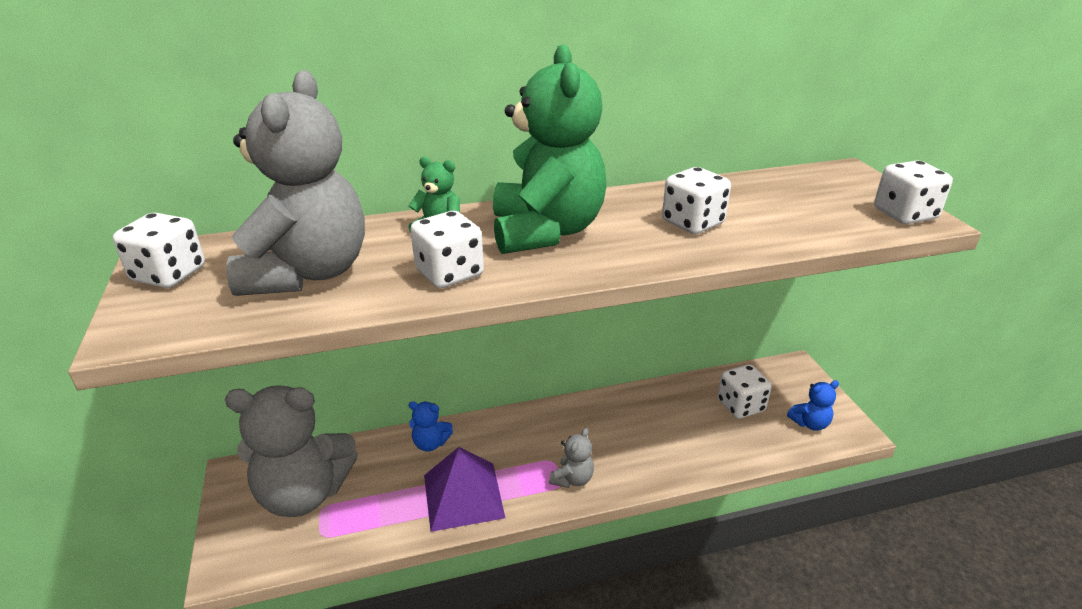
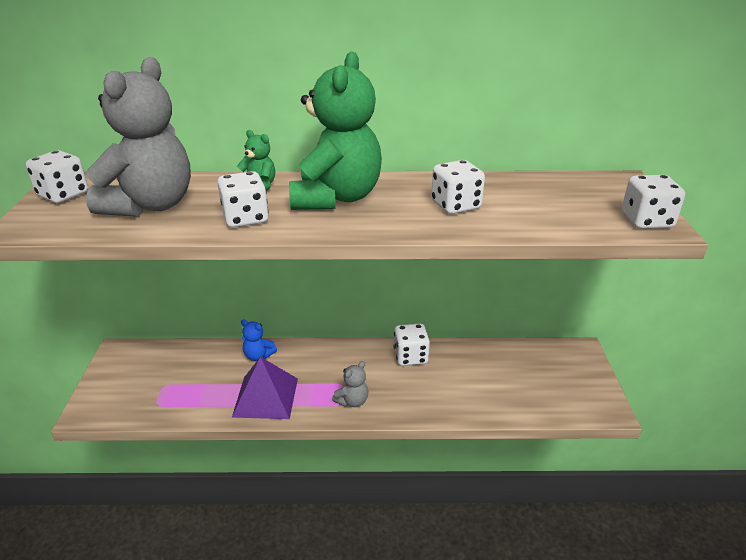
camera: 15 degrees right, 0 degrees up
(304, 494) = (156, 373): grey teddy bear -> none
(740, 406) = (516, 371): white dice -> white dice (410, 356)
(810, 423) = (571, 396): blue teddy bear -> none

